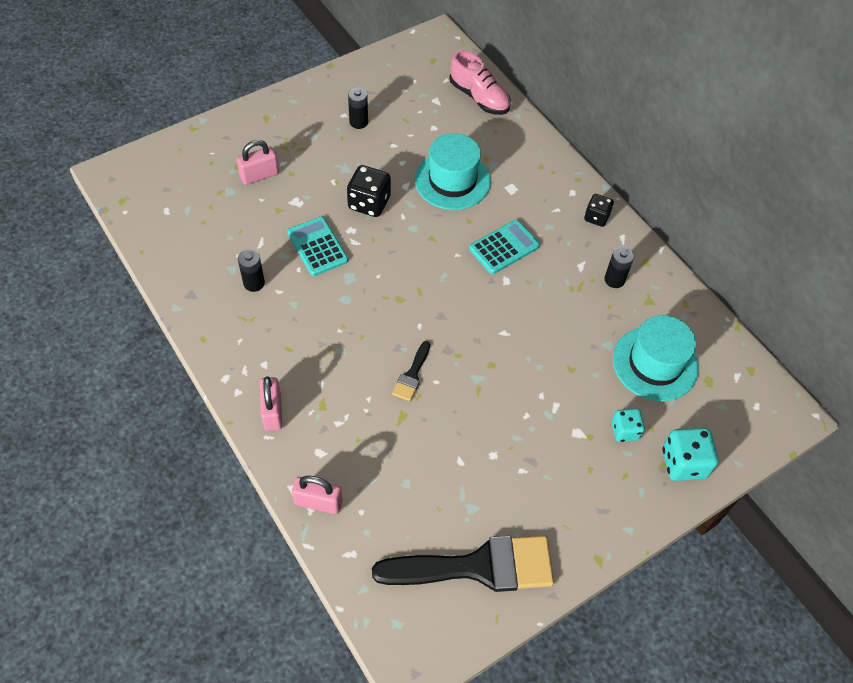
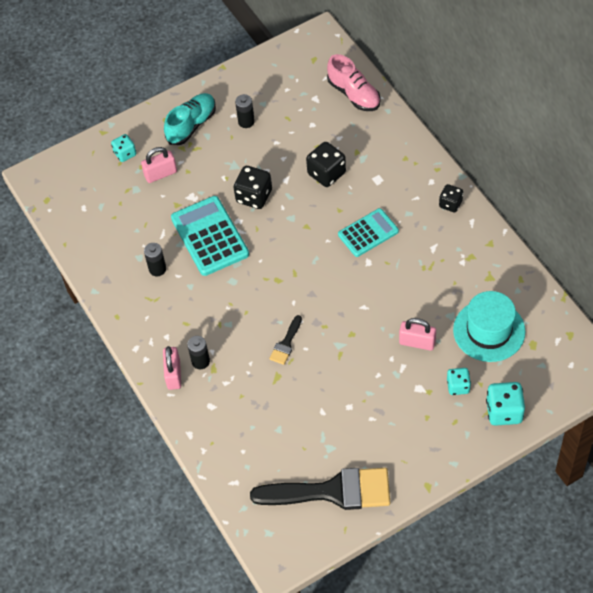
camera: 10 degrees right, 0 degrees up
(218, 152) = (125, 154): none -> turquoise dice
(296, 124) = (191, 125): none -> turquoise shoe
(317, 247) = (210, 236): turquoise calculator -> turquoise calculator, size x1.54
(318, 502) = (209, 444): pink padlock -> pink padlock (417, 342)
(452, 180) = (326, 173): turquoise hat -> black dice
(614, 280) = (461, 259): black battery -> black battery (200, 361)

